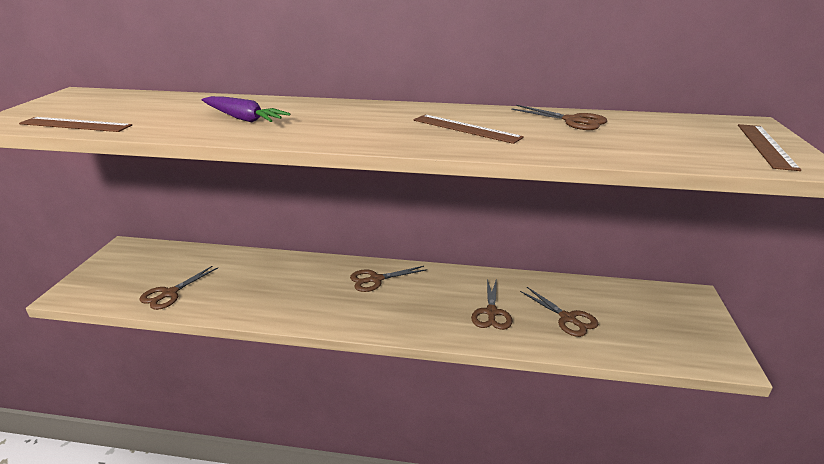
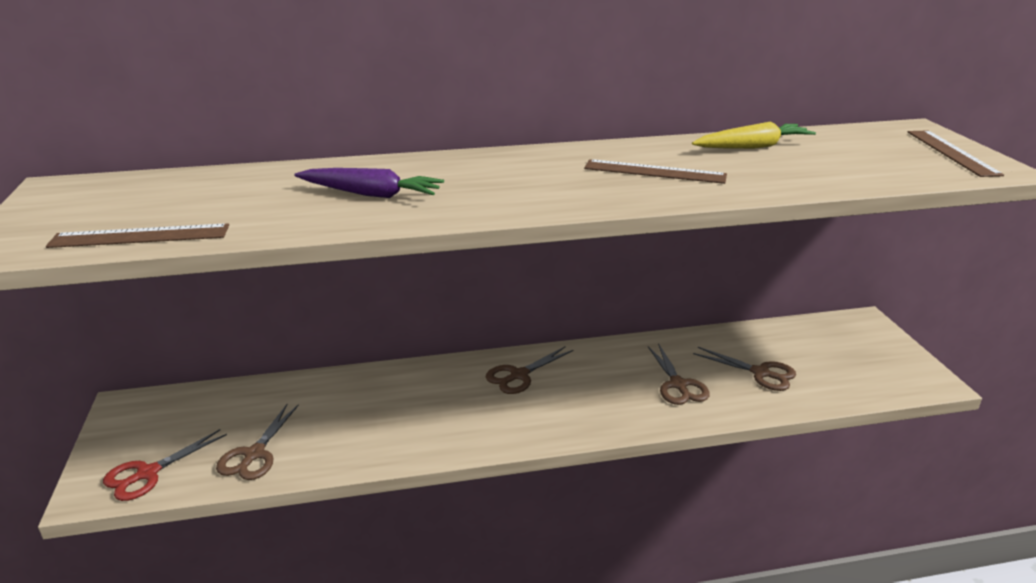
camera: 20 degrees left, 0 degrees up
(103, 291) = (148, 473): none -> red scissors
(572, 121) = (752, 147): brown scissors -> yellow carrot

